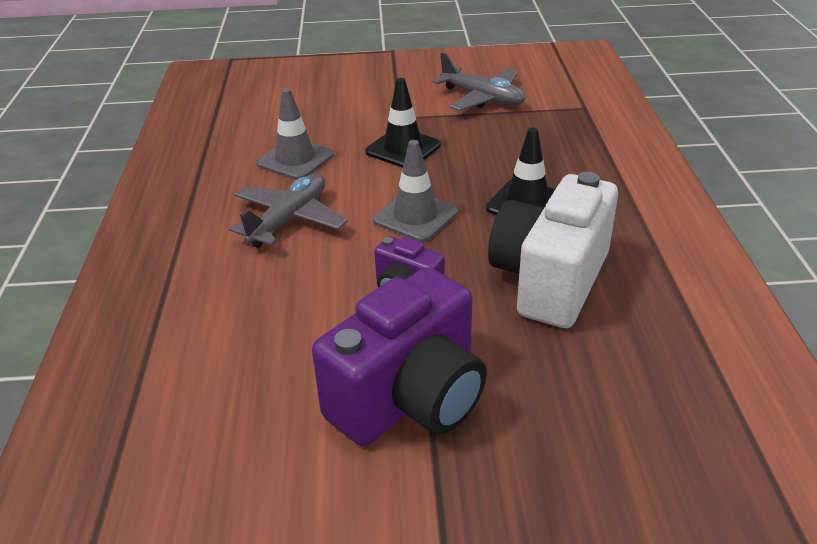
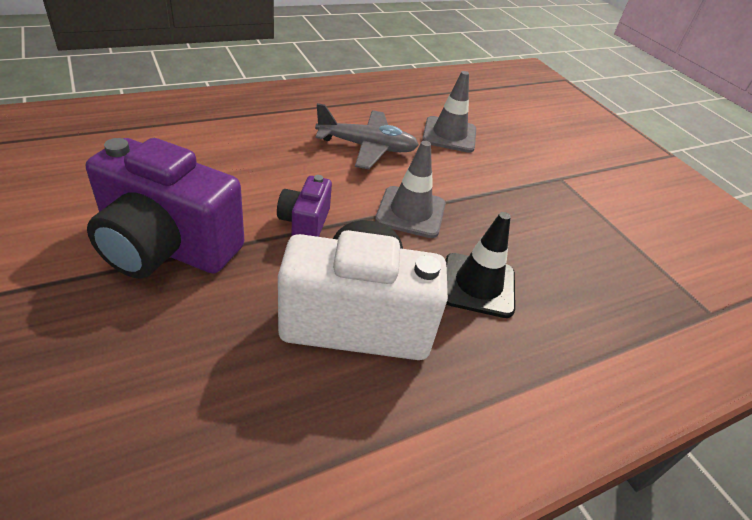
camera: 60 degrees right, 5 degrees up
(403, 149) = (510, 188): black traffic cone -> none
(482, 98) = (646, 226): grey plane -> none

